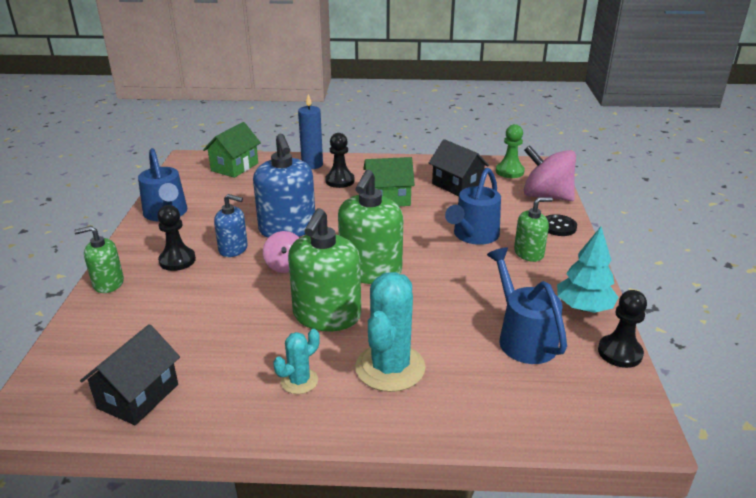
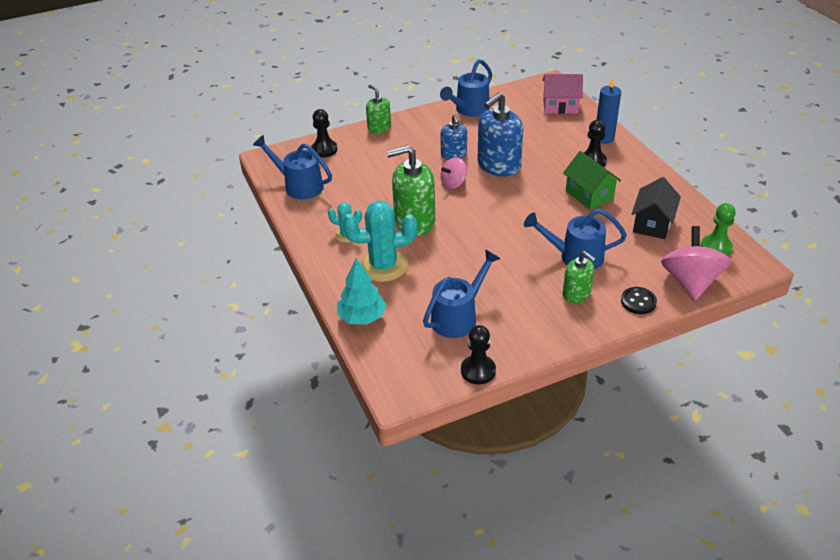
camera: 65 degrees right, 10 degrees up
(138, 396) = (298, 185): black house -> blue watering can
(177, 260) = (422, 140): black pawn -> black pawn (324, 150)
(234, 167) = (560, 106): green house -> pink house
(370, 271) = (479, 222): green soap dispenser -> none
(583, 307) = (522, 341): turquoise tree -> turquoise tree (362, 317)

